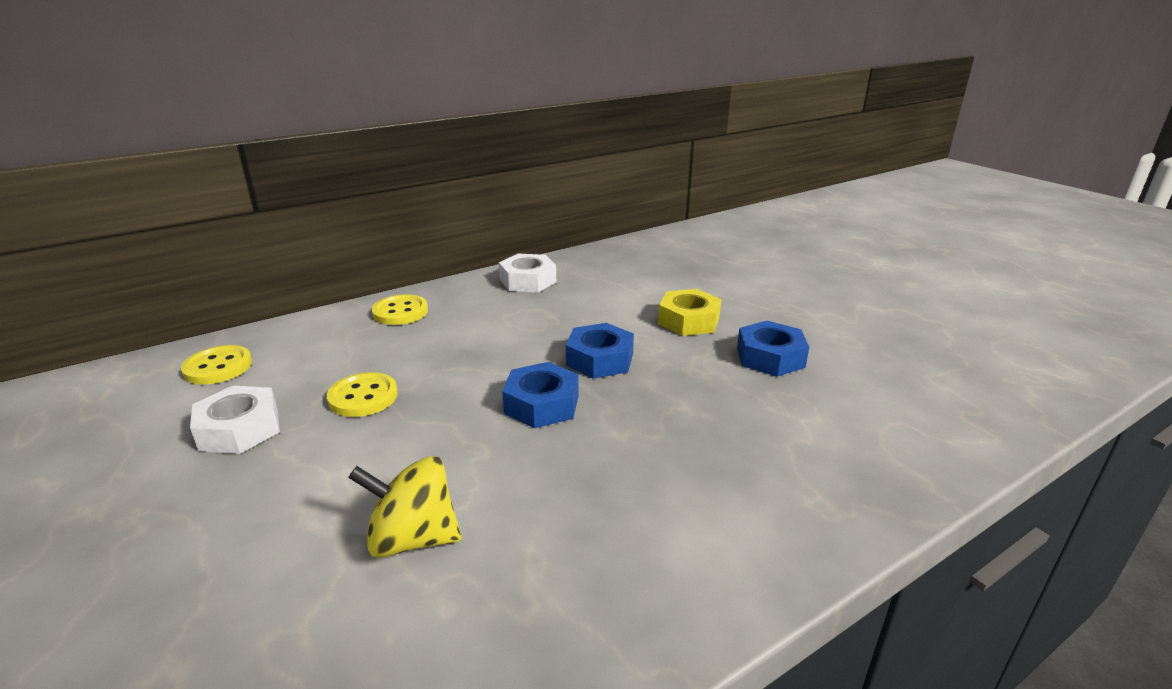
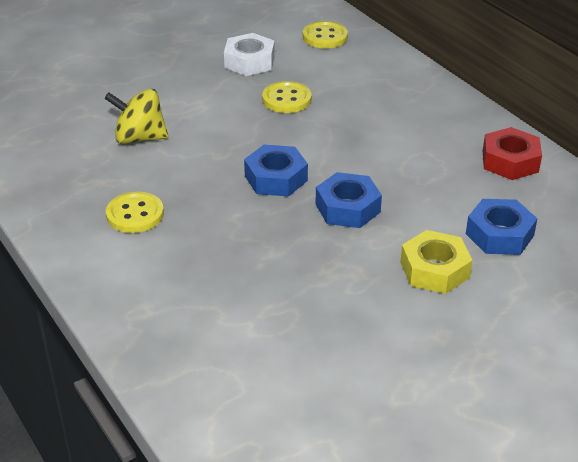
camera: 90 degrees right, 10 degrees up
(400, 312) = (423, 96): yellow button -> yellow button (135, 214)
(413, 538) = (139, 138): yellow spinning top -> yellow spinning top turned 90 degrees counterclockwise
(528, 281) = (510, 161): white nut -> red nut
(770, 357) = (360, 320): blue nut -> blue nut (499, 235)

